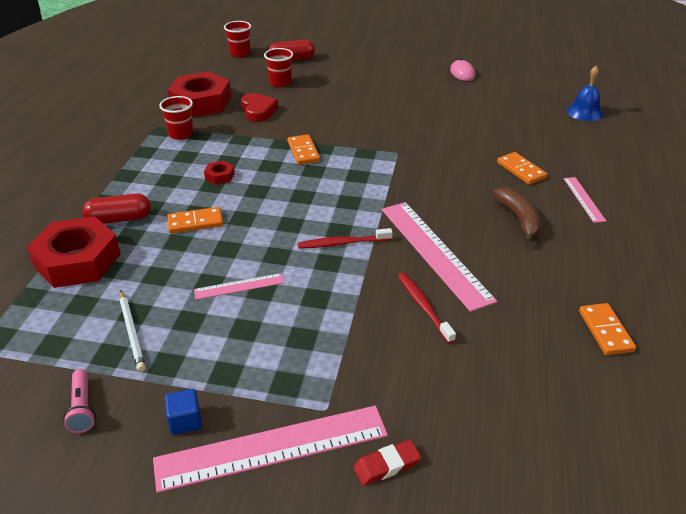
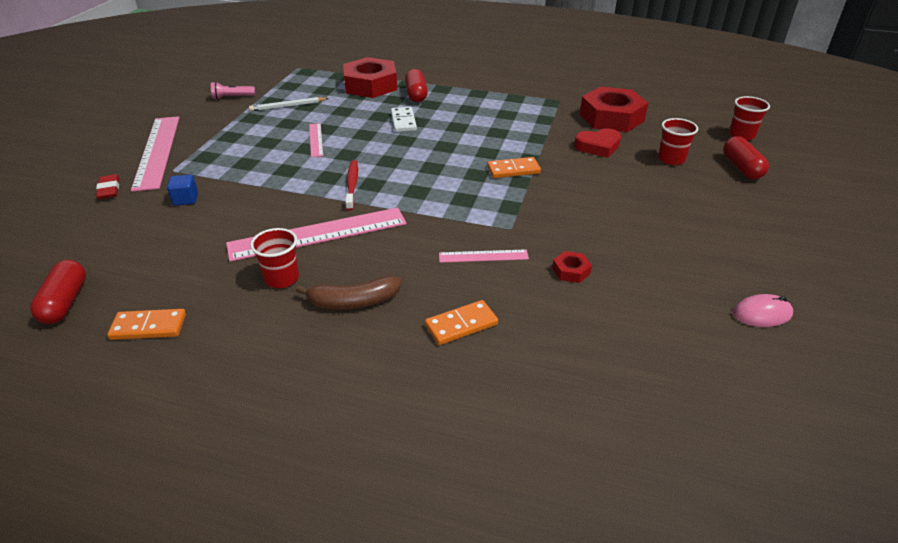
camera: 95 degrees right, 0 degrees up
(181, 134) = (546, 111): red cup -> red cup (282, 278)
(185, 421) = (200, 125): blue cube -> blue cube (185, 199)
(195, 222) = (403, 121): orange domino -> white domino
(220, 176) = (471, 129): red nut -> red nut (571, 271)
(424, 307) = (247, 219): red toothbrush -> none
(584, 112) = (651, 449): blue bell -> none
(584, 199) = (381, 373): pink ruler -> pink ruler (483, 256)
(607, 409) = (65, 302): none -> red capsule

